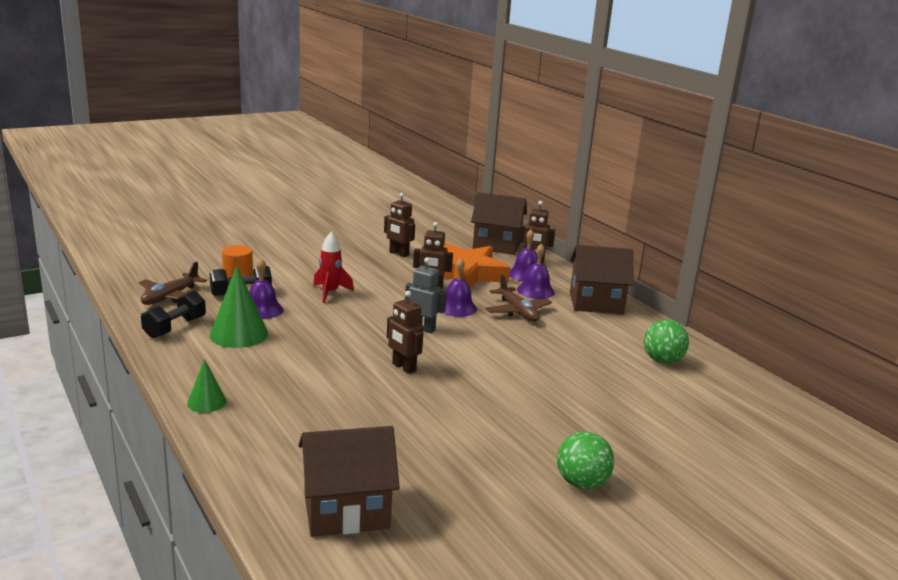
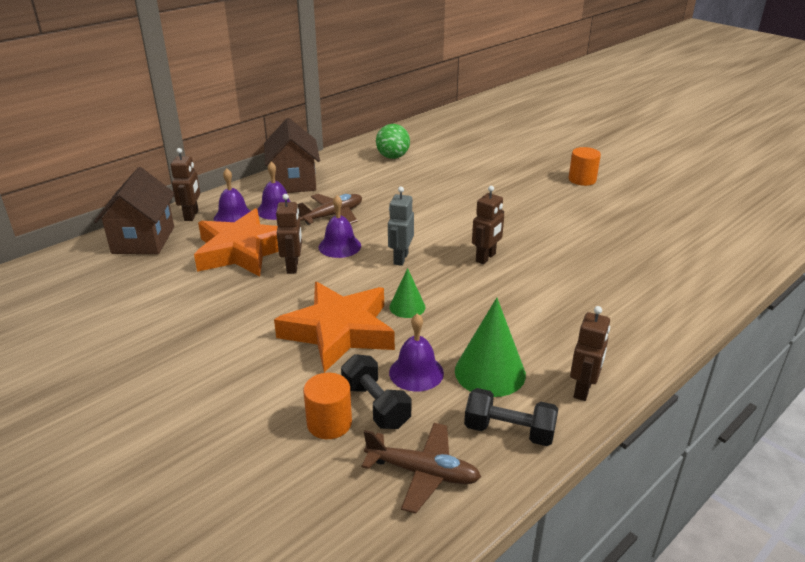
camera: 100 degrees left, 10 degrees up
(206, 402) = (637, 351): green cone -> green cone (407, 307)
(330, 293) = (339, 332): red rocket -> orange star
(346, 510) = (697, 251): brown house -> none
(398, 254) = (188, 303): brown robot -> brown robot (583, 390)
(581, 483) = (582, 180): green ball -> orange cylinder

